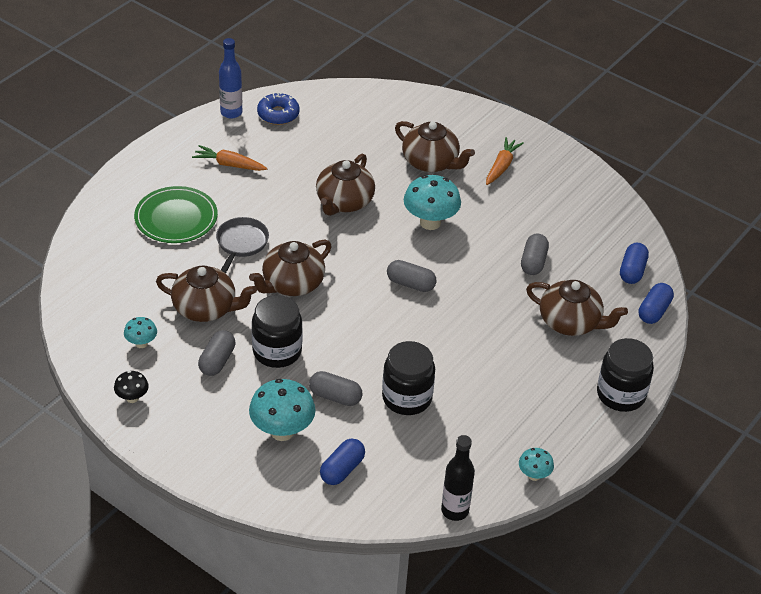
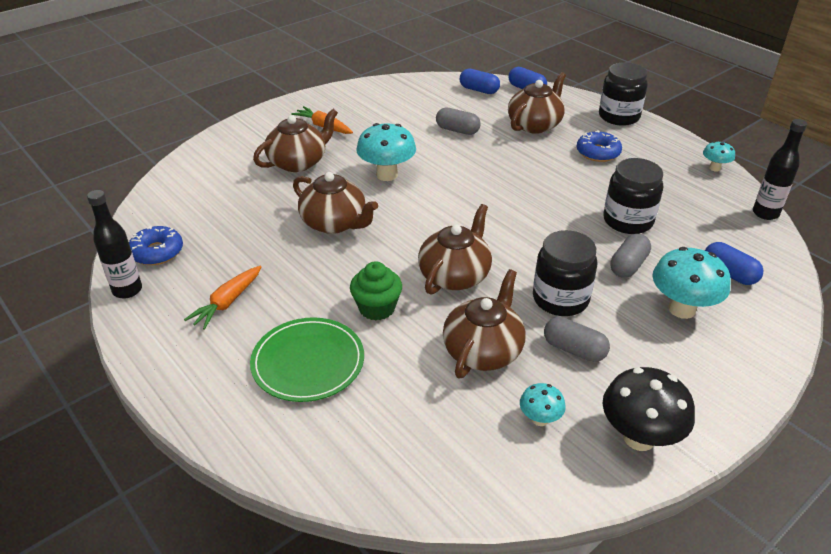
camera: 75 degrees left, 5 degrees down
(132, 398) = (639, 437): black mushroom -> black mushroom, size x1.89
(231, 112) = (127, 290): blue bottle -> black bottle
(241, 244) = (377, 308): grey pan -> green cupcake
(292, 284) = (455, 275): brown teapot -> brown teapot turned 120 degrees counterclockwise
(410, 284) = (471, 198): grey capsule -> none
(530, 375) = (598, 152): none -> blue donut

